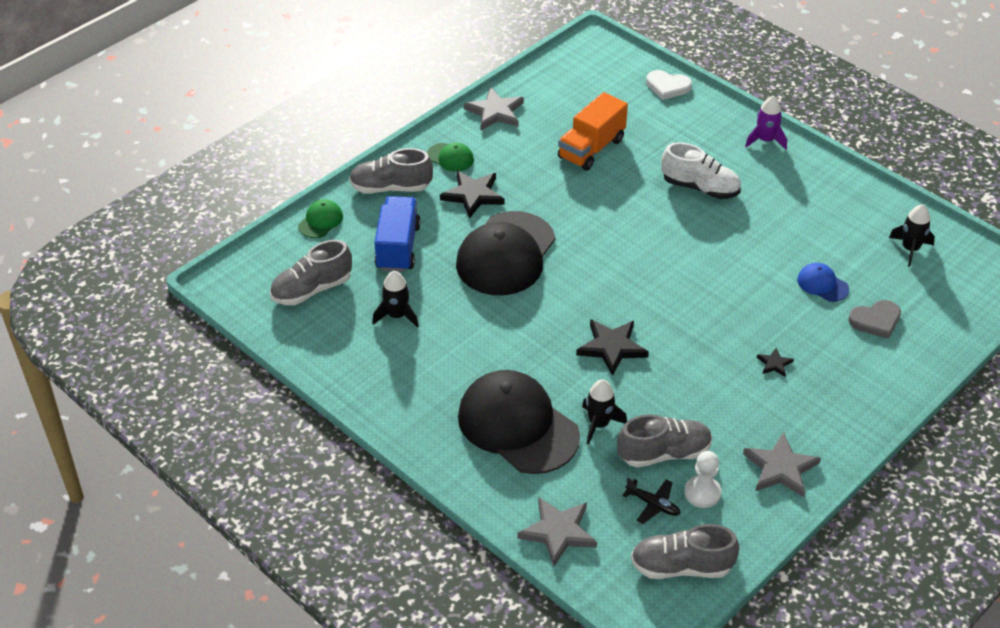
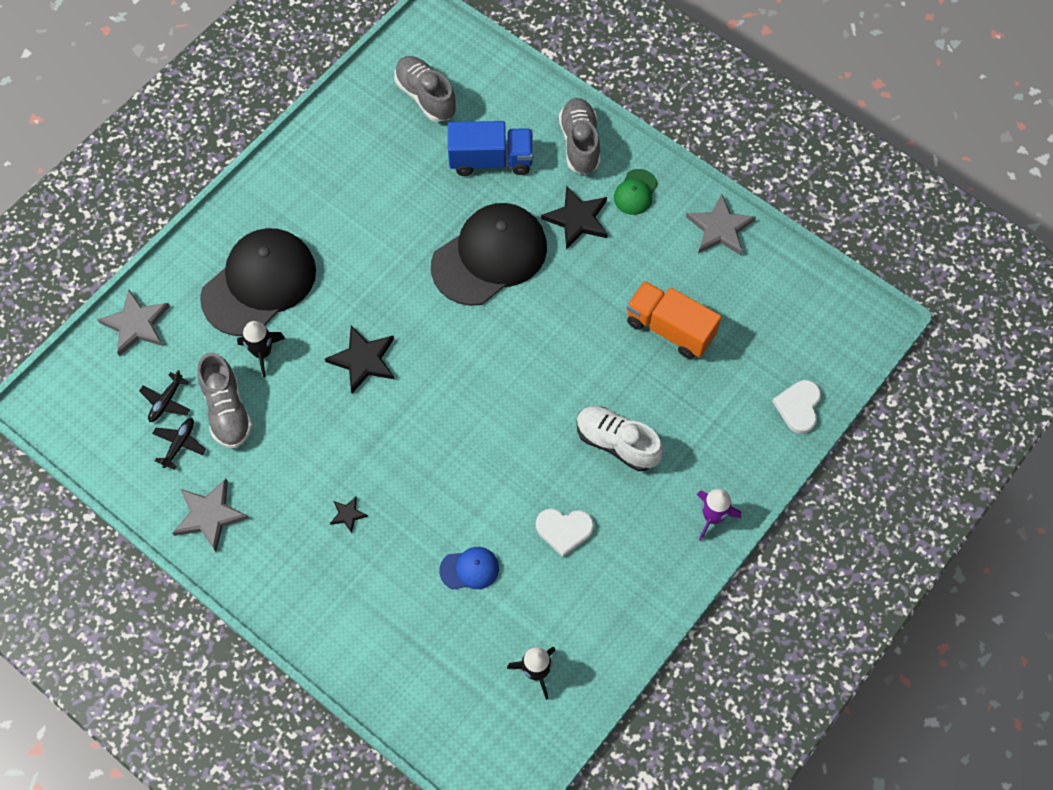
camera: 85 degrees right, 20 degrees up
(320, 221) = (523, 90): green cap -> none
(396, 316) = (395, 170): black rocket -> none
(505, 254) = (490, 256): black cap -> black cap turned 120 degrees clockwise
(681, 567) = (96, 426): grey shoe -> none
(700, 188) = (617, 443): white shoe -> white shoe turned 105 degrees clockwise
(702, 493) = (179, 444): white pawn -> black plane
(782, 224) = (564, 530): none -> white heart
(822, 284) = (469, 569): blue cap -> blue cap turned 45 degrees clockwise
(875, 321) = (417, 623): grey heart -> none

